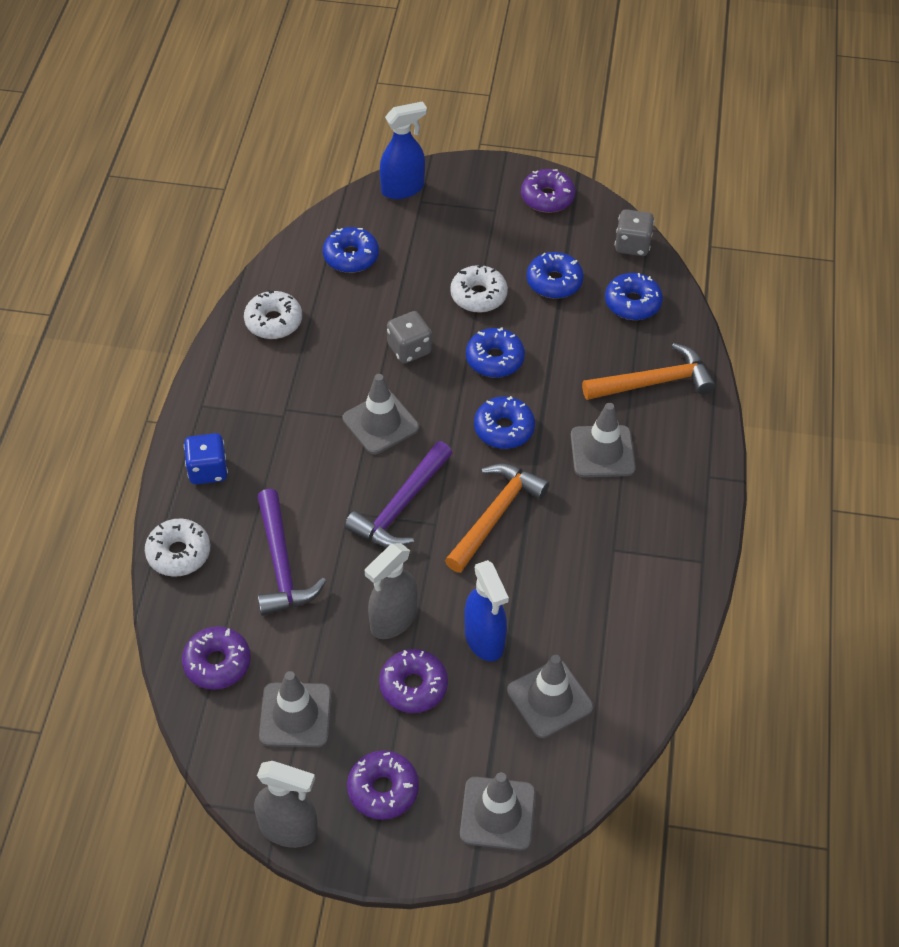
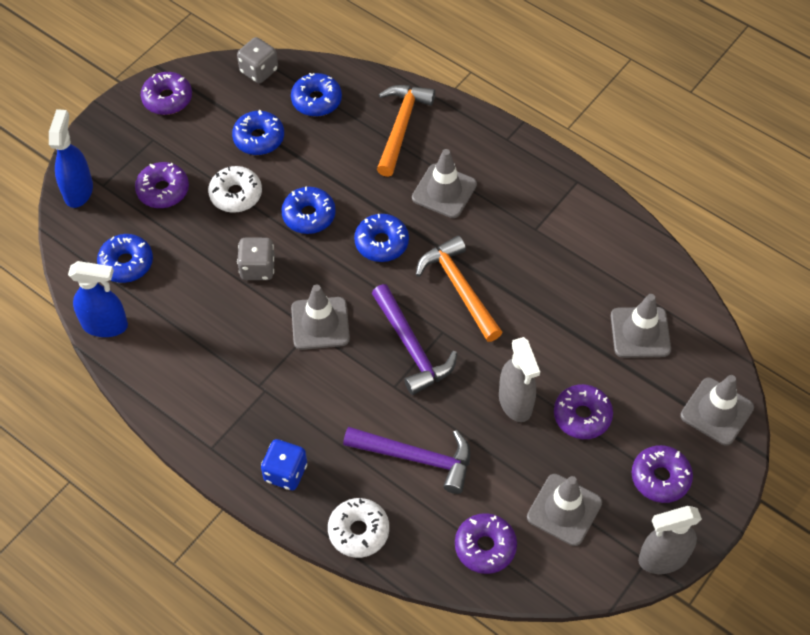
camera: 60 degrees left, 5 degrees up
(273, 321) = (157, 353): white donut -> none
(289, 829) = (662, 558): grey spray bottle -> grey spray bottle turned 150 degrees counterclockwise
(445, 243) = (163, 190): none -> purple donut
(484, 639) = (567, 349): blue spray bottle -> blue spray bottle (105, 325)

